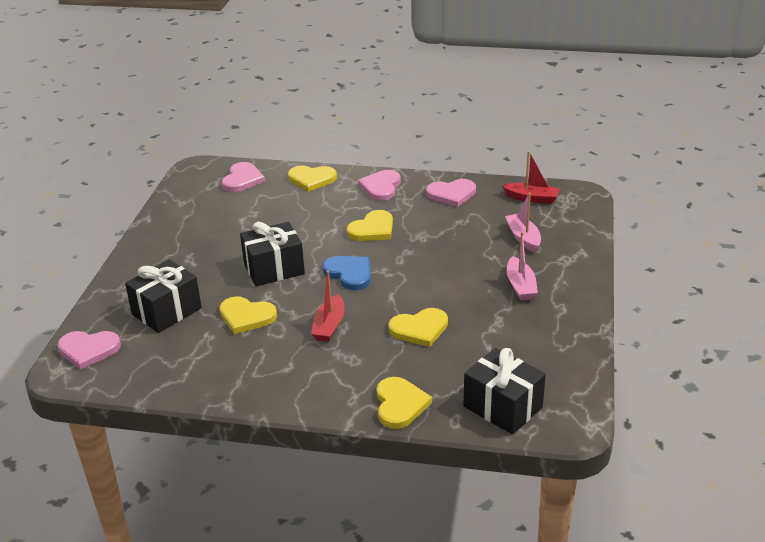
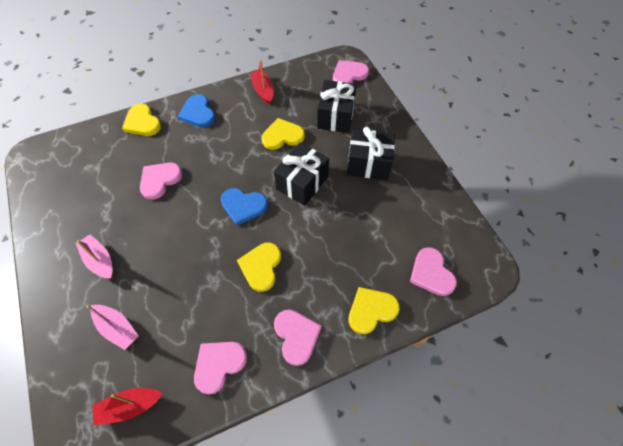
camera: 145 degrees right, 25 degrees up
(319, 385) = (198, 113): none -> blue heart
(329, 326) = (223, 154): red boat -> red boat (263, 91)
(419, 329) = (160, 180): yellow heart -> pink heart
(502, 407) = (78, 148): black gift -> black gift (368, 164)

